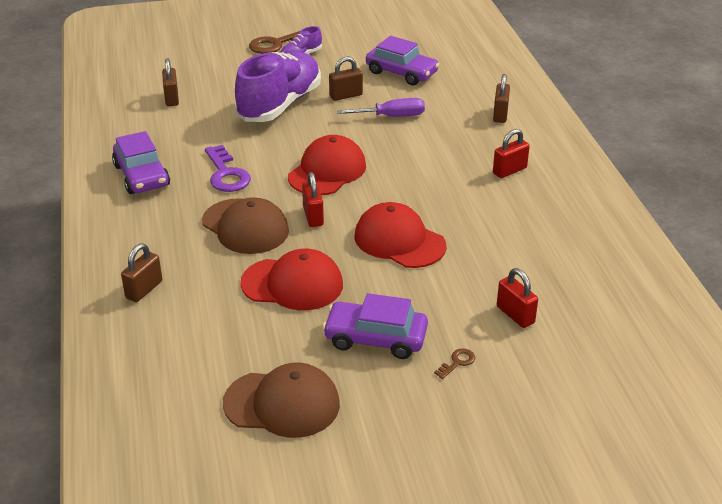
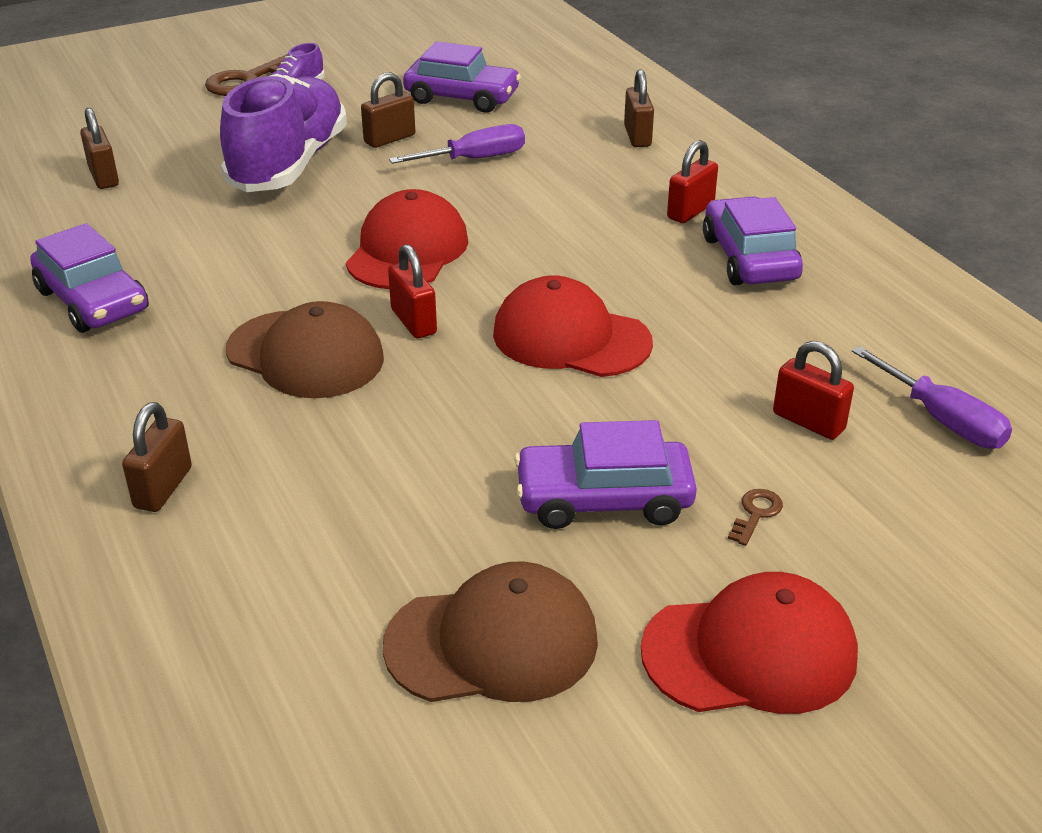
camera: 15 degrees left, 0 degrees up
(226, 174) = (241, 278): purple key -> none
(292, 284) = (424, 434): red cap -> red cap (750, 652)
(531, 207) = (749, 258): none -> purple car
(597, 328) = (942, 420): none -> purple screwdriver

